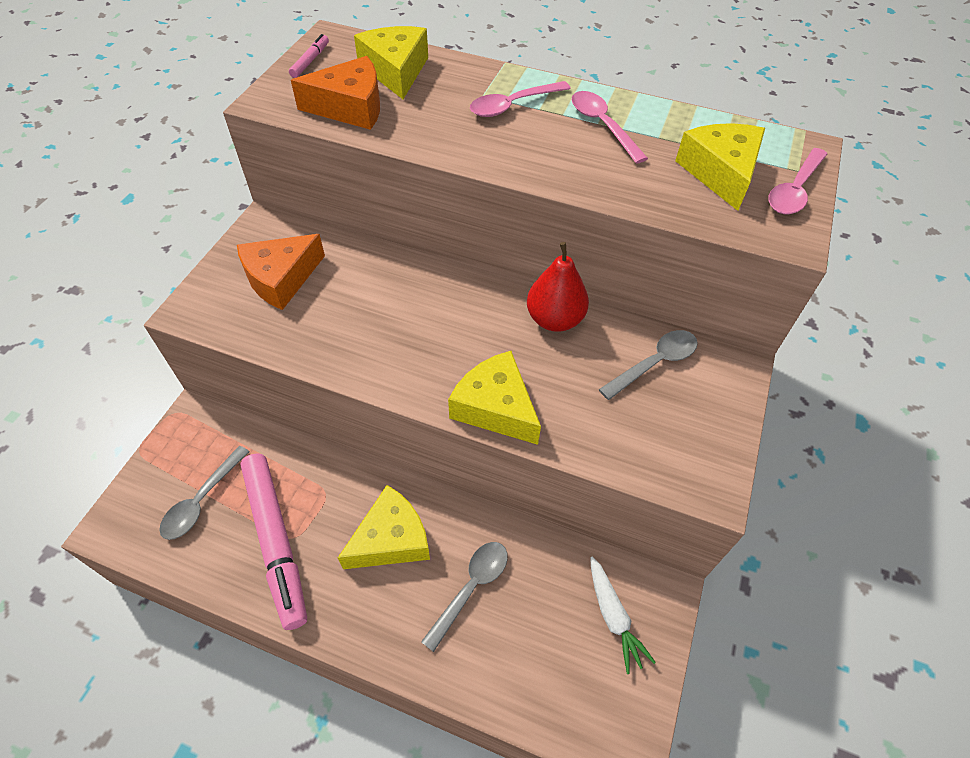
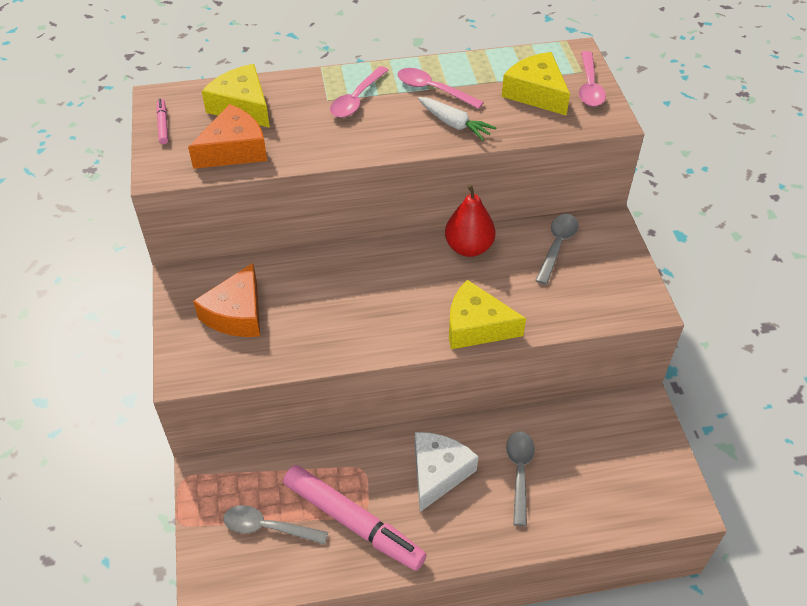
camera: 30 degrees left, 5 degrees down
(202, 500) = (268, 527): grey spoon -> grey spoon turned 105 degrees clockwise
(391, 539) = (438, 473): yellow cheese -> white cheese
(613, 617) = (624, 437): white carrot -> white carrot (454, 124)

